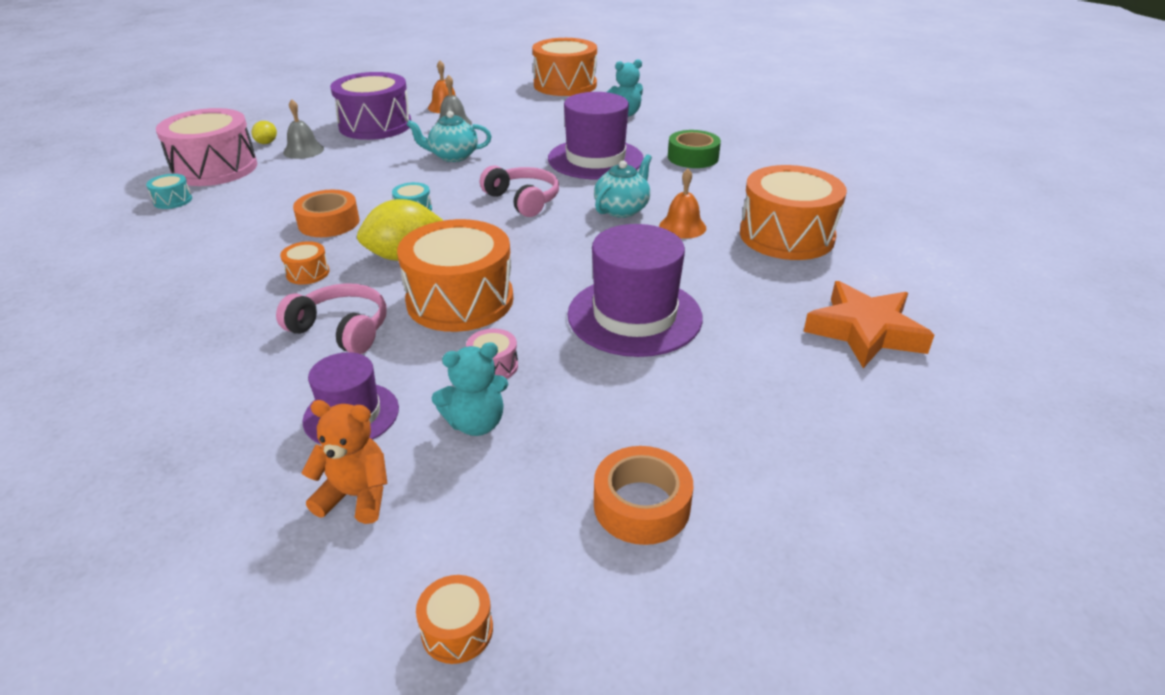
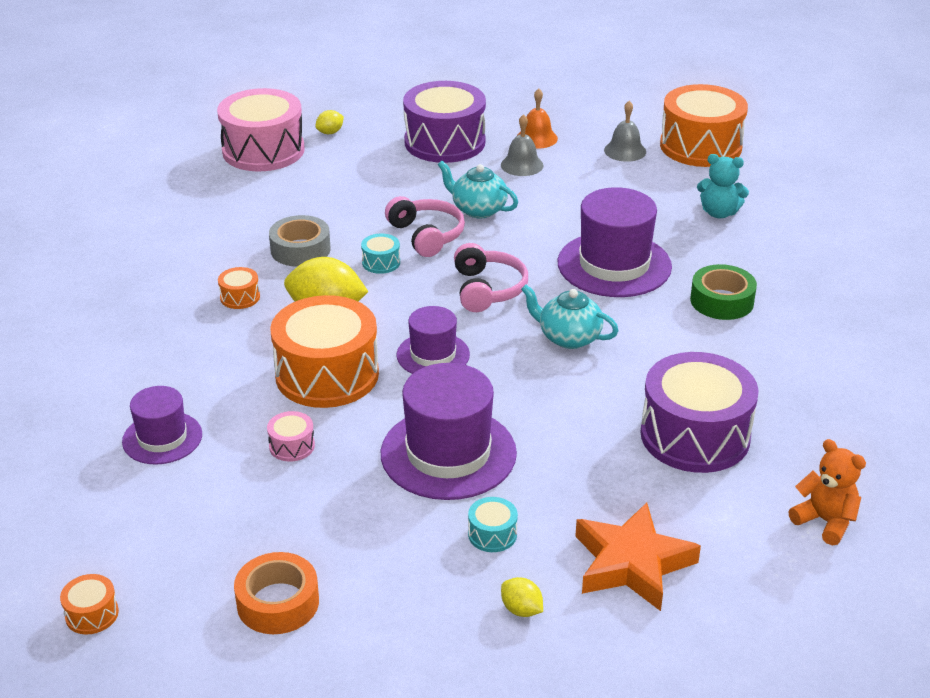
camera: 35 degrees right, 0 degrees up
(173, 200) = (204, 177): turquoise drum -> turquoise drum (492, 534)
(303, 150) = (352, 154): grey bell -> grey bell (625, 151)
(329, 222) = (300, 249): orange tape -> grey tape
(341, 330) = (217, 363): pink headphones -> pink headphones (426, 235)
(356, 496) = (113, 499): orange teddy bear -> orange teddy bear (825, 521)
(476, 423) = (234, 486): turquoise teddy bear -> none
(534, 255) = (433, 355): none -> purple hat
(622, 209) = (568, 338): turquoise teapot -> turquoise teapot turned 135 degrees counterclockwise
(682, 226) = (603, 381): orange bell -> none
(786, 236) = (695, 435): orange drum -> purple drum
(840, 402) = (521, 610): none -> yellow lemon

